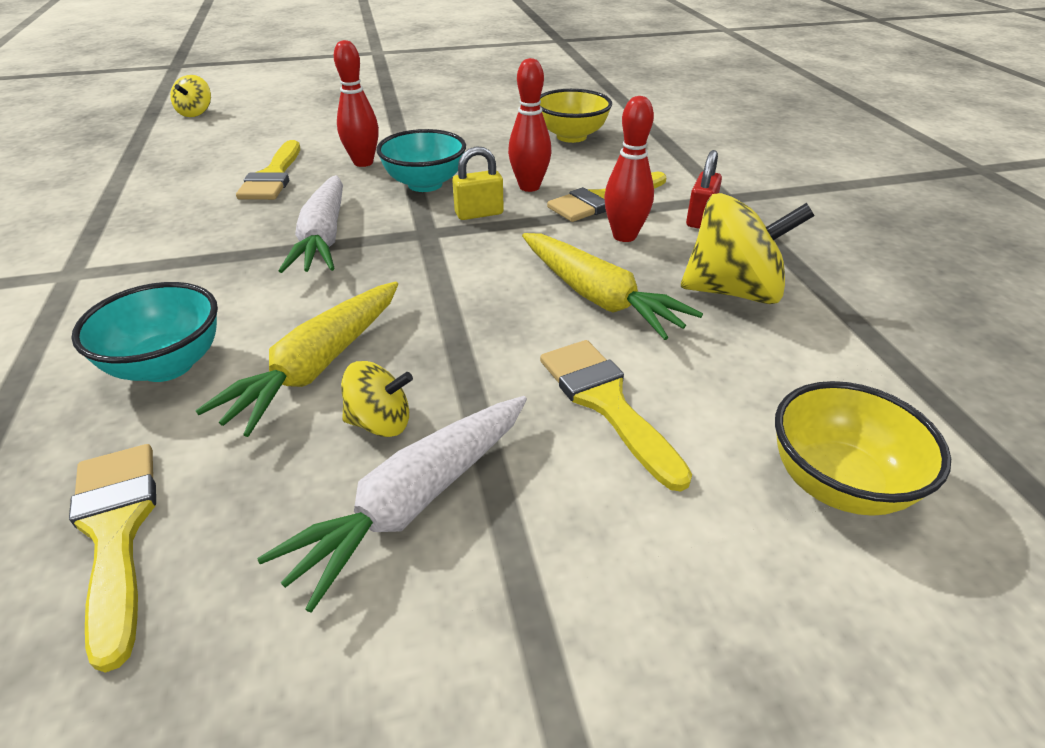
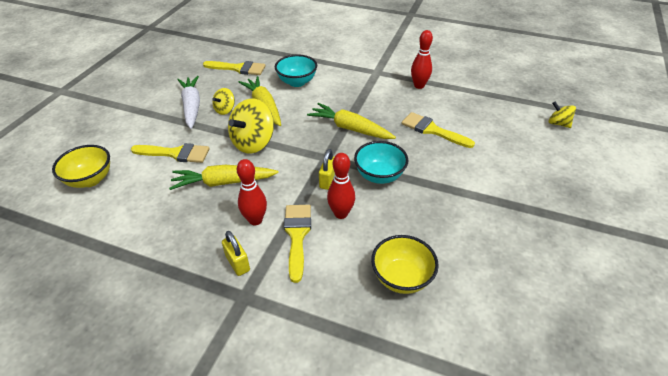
camera: 125 degrees right, 5 degrees up
(324, 238) = (350, 128): white carrot -> yellow carrot
(363, 162) = (428, 163): red bowling pin -> red bowling pin (419, 86)
(700, 219) = (238, 263): red padlock -> yellow padlock
(733, 291) = (177, 226): yellow spinning top -> yellow spinning top (253, 143)

